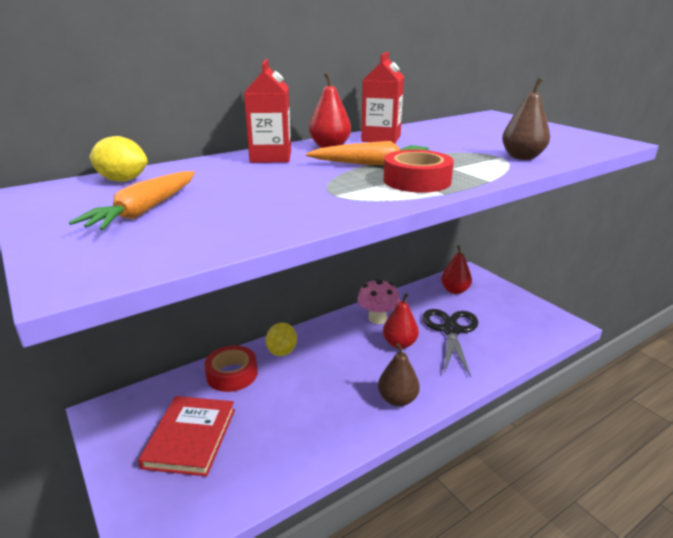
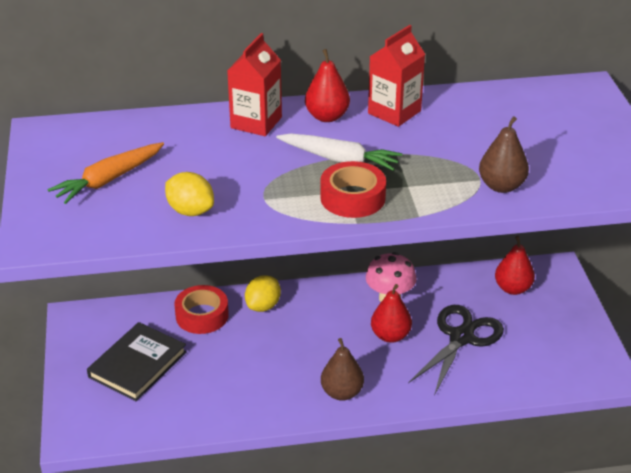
camera: 25 degrees right, 10 degrees up
(122, 180) = (111, 130): yellow lemon -> yellow lemon (190, 211)
(190, 437) = (138, 364): red book -> black book
(373, 164) = (339, 159): orange carrot -> white carrot

